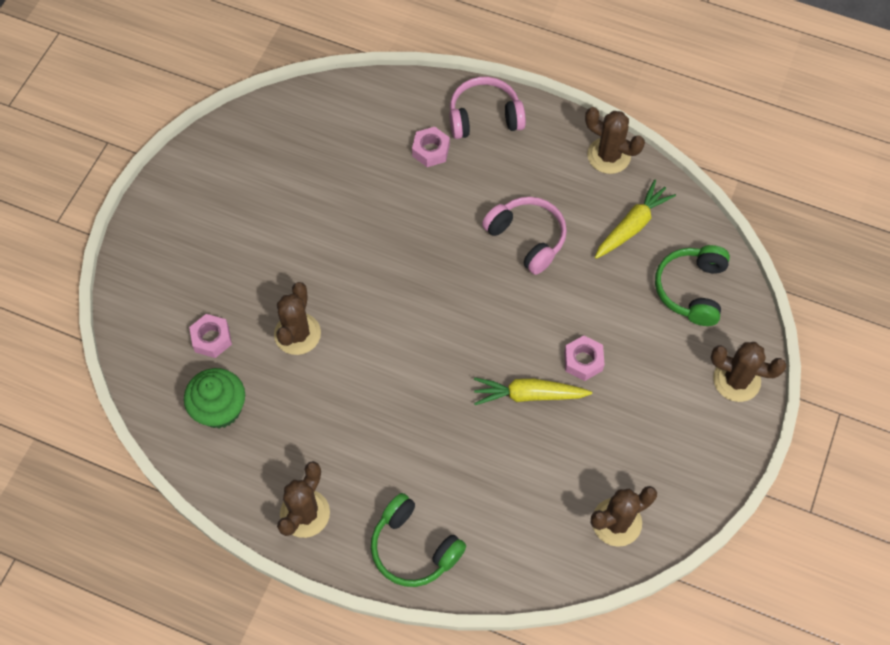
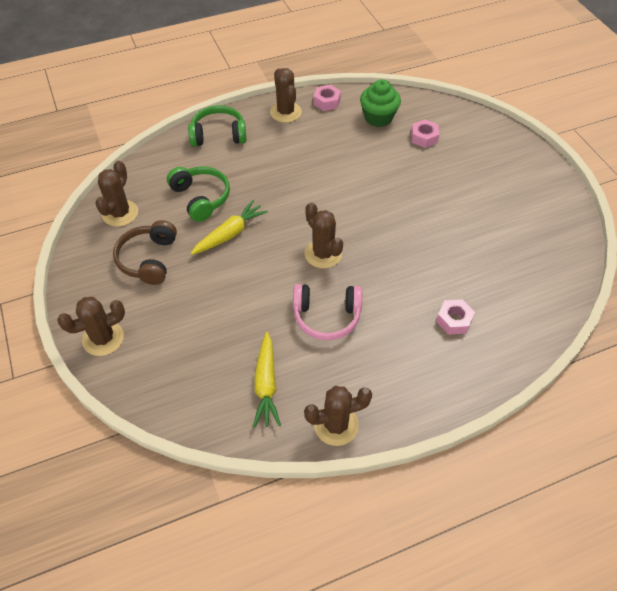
camera: 135 degrees right, 10 degrees down
(297, 334) = (387, 169): brown cactus -> brown cactus (323, 254)
(484, 117) = (453, 375): pink headphones -> none
(583, 361) = (215, 274): pink nut -> pink nut (326, 102)
(632, 433) = (148, 259): none -> brown headphones
(691, 289) = (183, 373): green headphones -> green headphones (201, 198)

